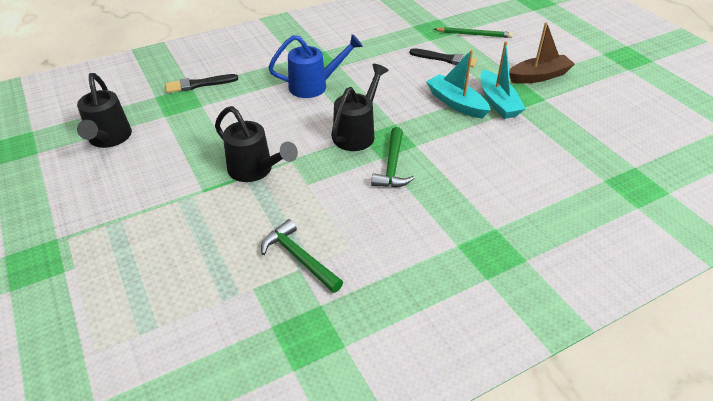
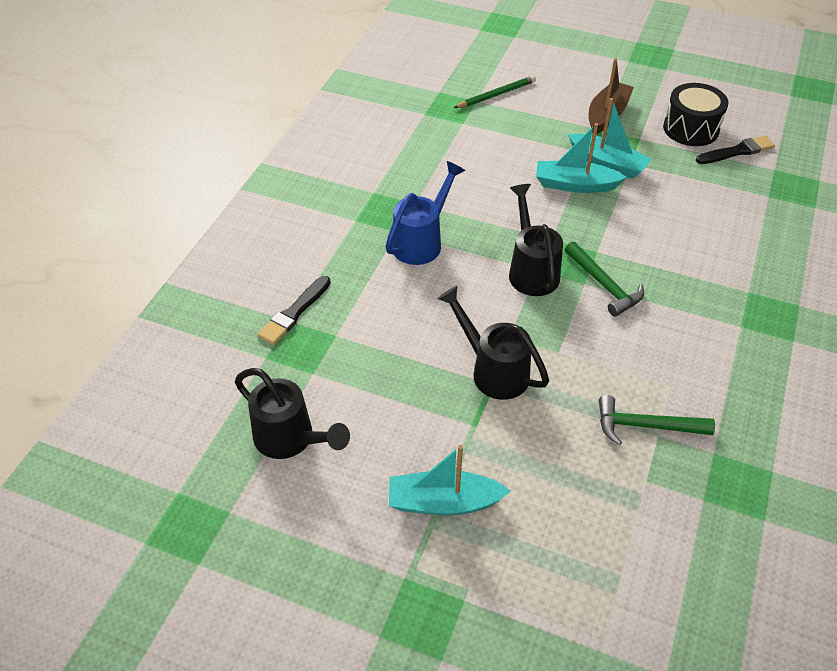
camera: 40 degrees left, 5 degrees up
(129, 217) = (443, 502): none -> turquoise boat
(255, 170) = (493, 370): black watering can -> black watering can turned 135 degrees counterclockwise
(445, 59) = (505, 139): black brush -> black brush (737, 151)
(596, 111) = (691, 129): none -> black drum

